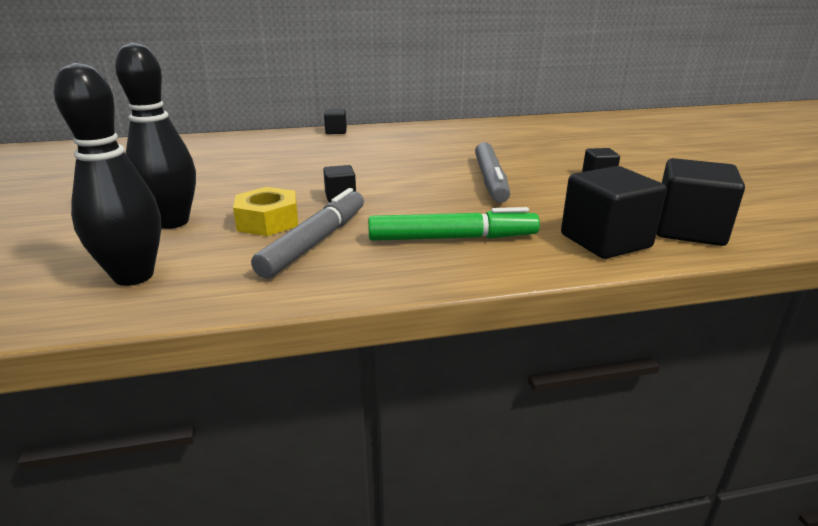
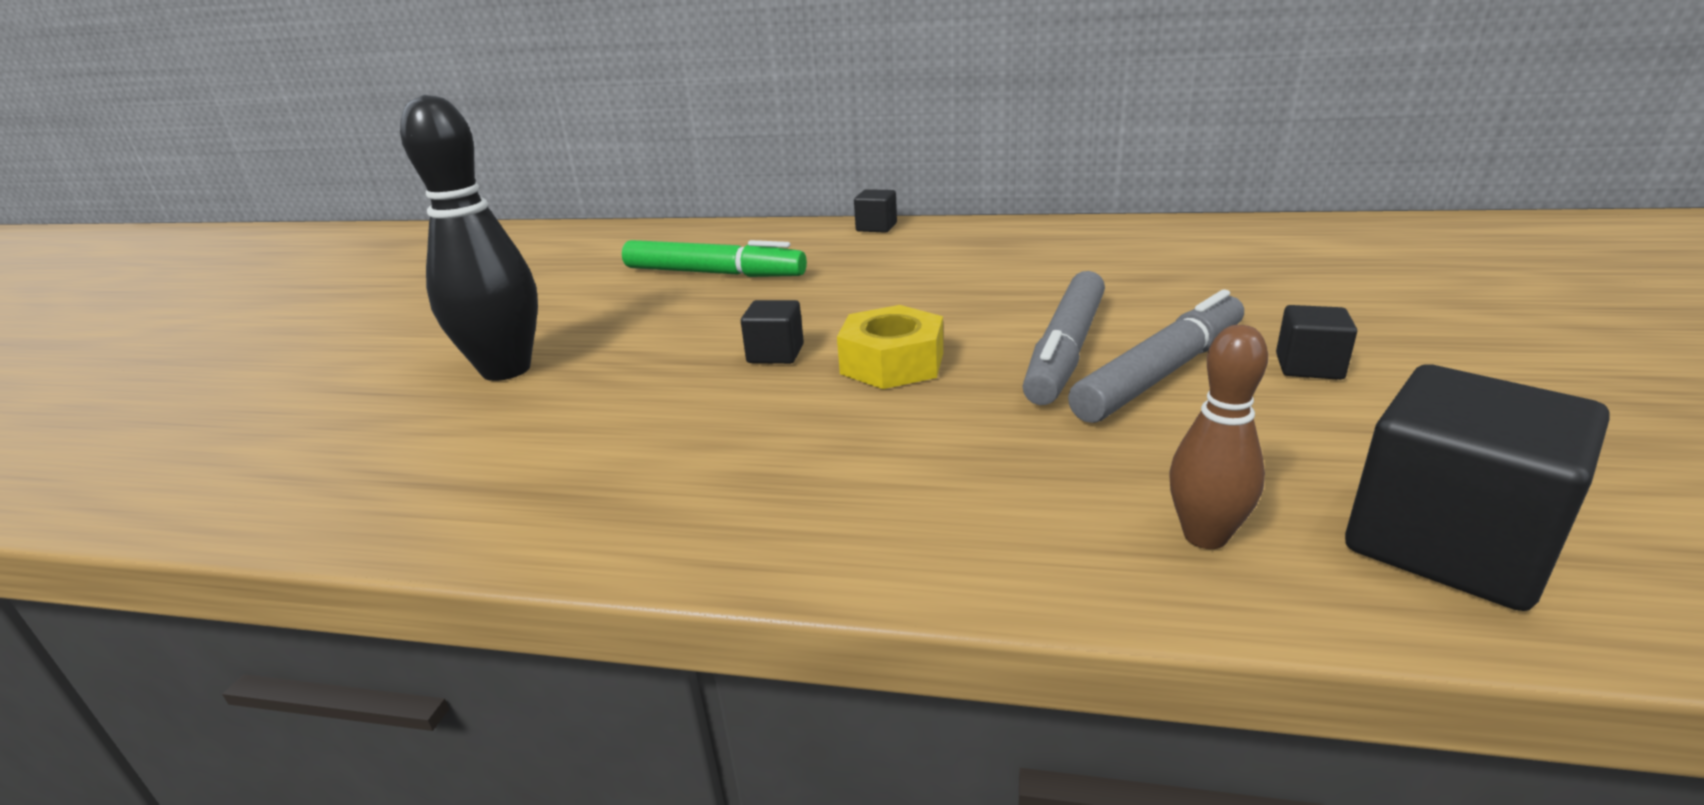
camera: 25 degrees right, 0 degrees up
(134, 276) = (372, 459): black bowling pin -> none
(268, 221) = (628, 388): yellow nut -> yellow nut (892, 363)
(315, 241) = (659, 438): grey marker -> grey marker (1161, 372)
(452, 238) = (889, 471): green marker -> green marker (714, 273)
(605, 241) = (1205, 536): black cube -> brown bowling pin

